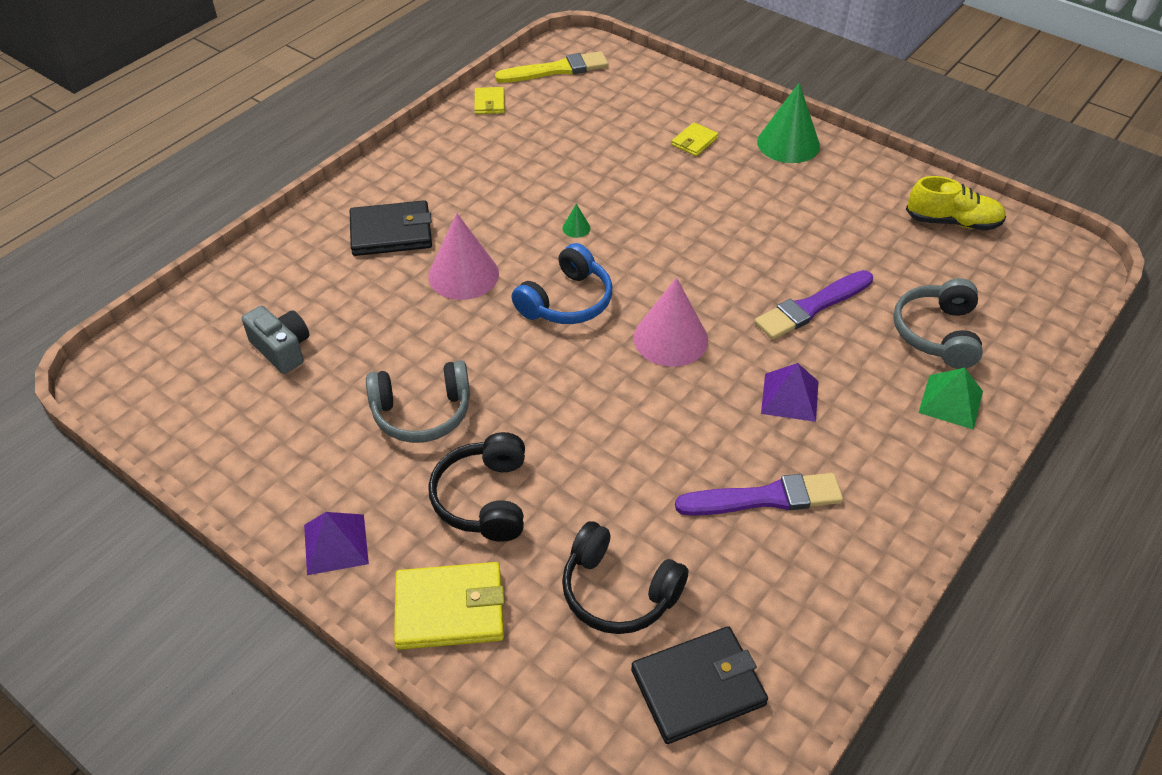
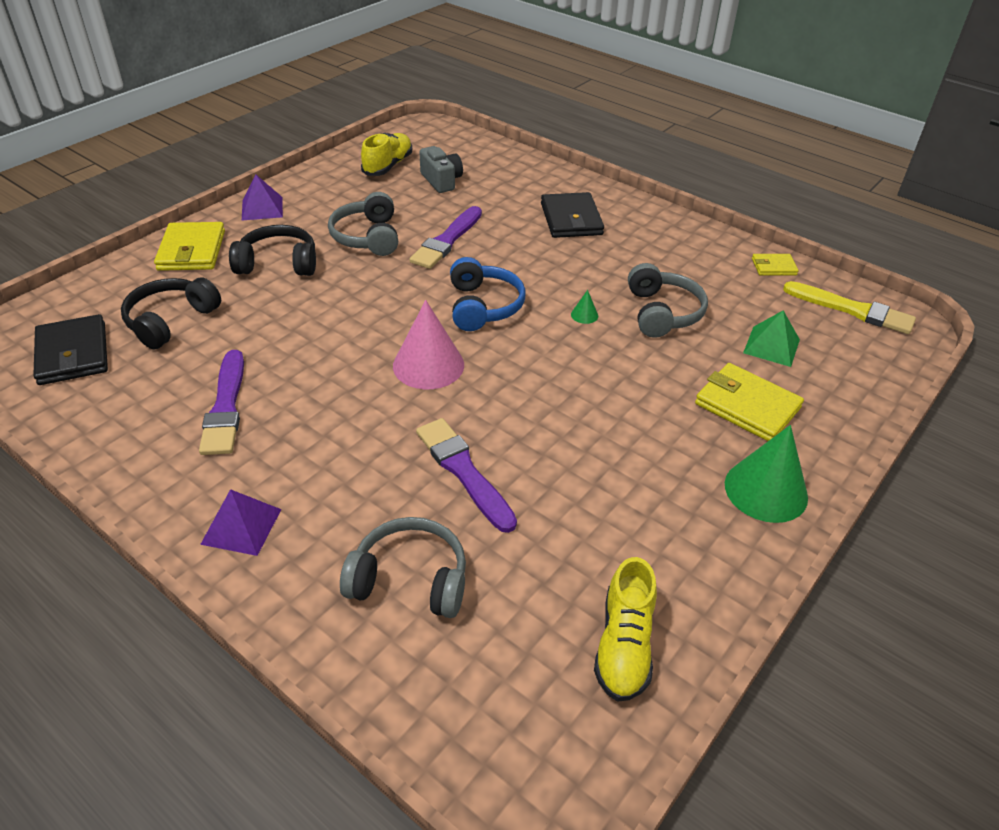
camera: 90 degrees right, 5 degrees down
(228, 410) = (388, 166): none -> yellow shoe
(282, 349) = (441, 181): grey camera -> grey camera turned 75 degrees counterclockwise
(433, 336) = (447, 240): none -> purple brush
(463, 275) = (518, 253): pink cone -> none
(556, 70) = (852, 310): yellow brush -> yellow brush turned 45 degrees counterclockwise
(566, 301) = (483, 306): blue headphones -> blue headphones turned 135 degrees counterclockwise
(569, 177) = (662, 313): none -> grey headphones
(694, 141) = (747, 406): yellow wallet -> yellow wallet, size x1.82
(789, 397) = (338, 437): purple pyramid -> purple pyramid (241, 526)
(951, 402) = (302, 570): green pyramid -> green pyramid (771, 346)

